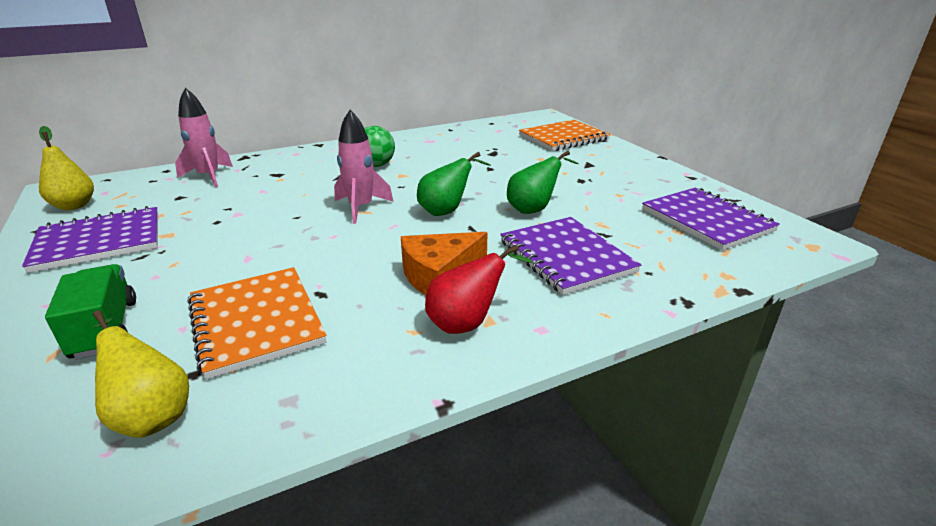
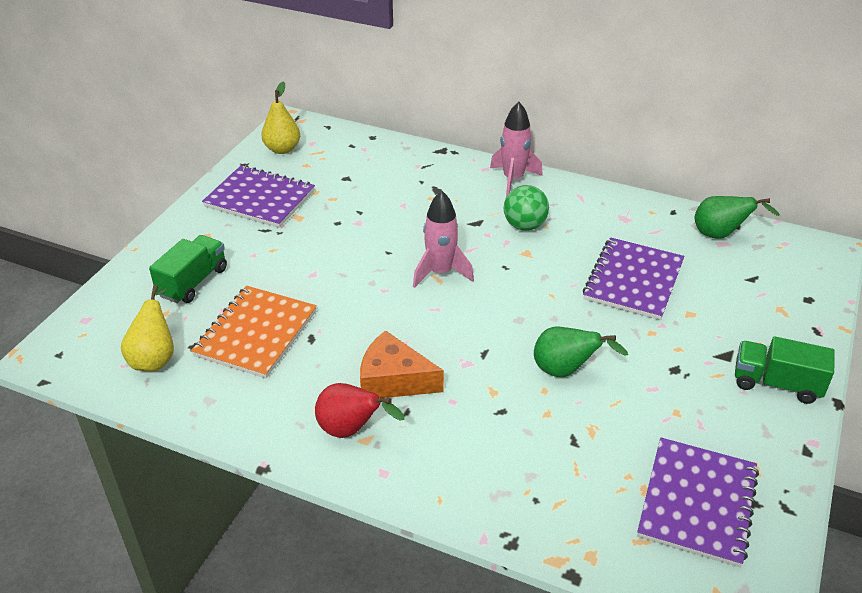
camera: 50 degrees right, 10 degrees up
(209, 176) = (389, 163): pink rocket -> pink rocket (513, 179)
(446, 211) = (494, 321): green pear -> green pear (720, 235)
(563, 138) = (775, 300): orange notebook -> none
(566, 257) = (502, 435): purple notebook -> purple notebook (633, 281)
(629, 163) = (776, 384): none -> green truck

